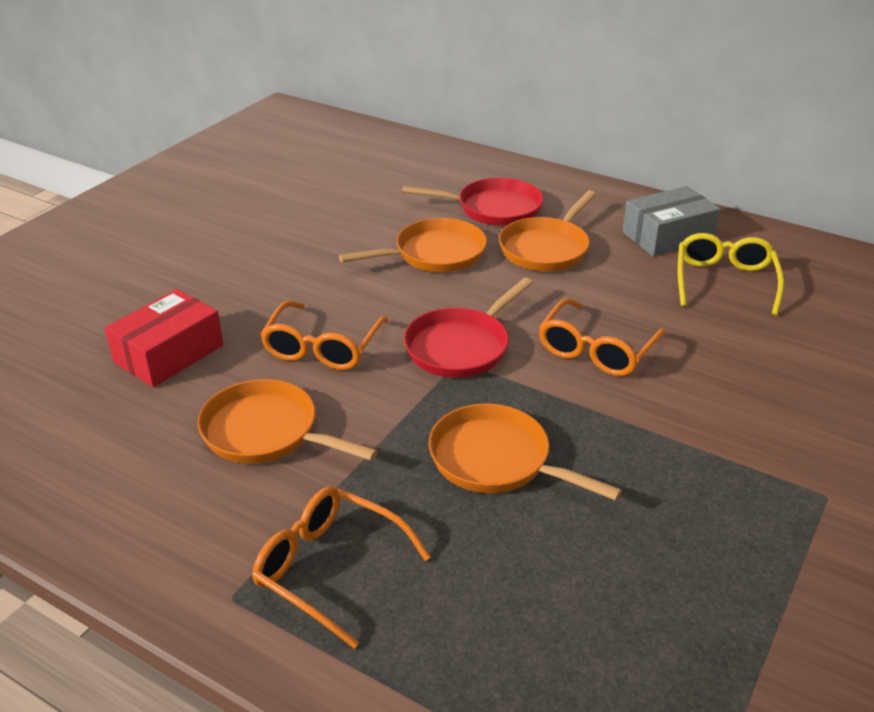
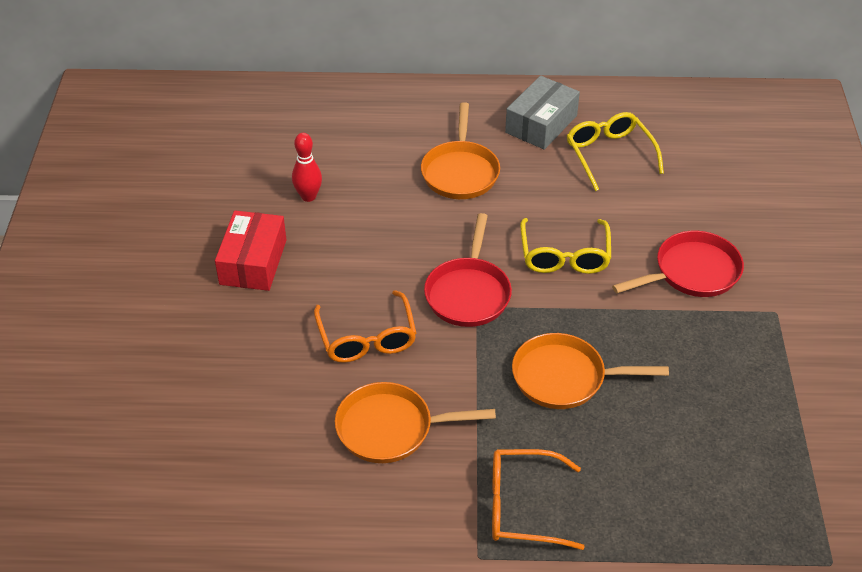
camera: 30 degrees left, 10 degrees up
(169, 354) = (251, 396): red box -> red box (253, 262)
(381, 224) = (308, 196): none -> red bowling pin
(434, 254) = (378, 212): orange pan -> none
(493, 209) = (387, 145): red pan -> red pan (692, 272)
(596, 350) = (564, 255): orange glasses -> yellow glasses

